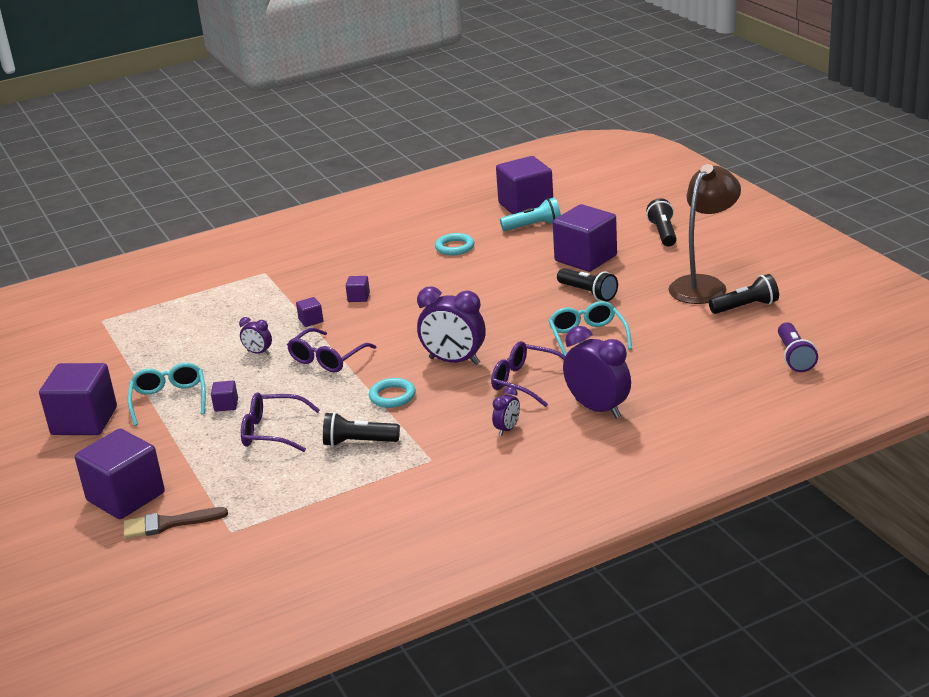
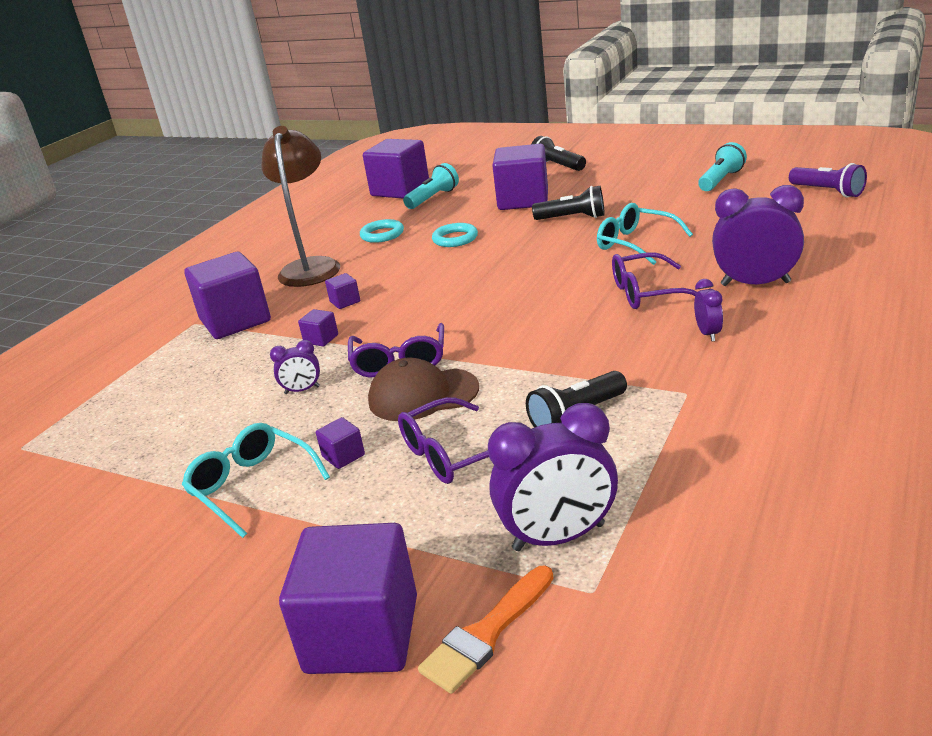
camera: 35 degrees left, 0 degrees up
(84, 421) = (149, 570): purple cube -> purple cube (235, 321)
(168, 524) = (486, 633): brown brush -> orange brush
(308, 388) = (423, 395): none -> brown cap
(392, 396) = (535, 360): turquoise ring -> turquoise ring (455, 239)
(454, 361) = (544, 307): purple clock -> purple clock (559, 537)
(703, 285) = (658, 180): brown lamp -> brown lamp (311, 267)
(745, 307) = (721, 180): black flashlight -> turquoise flashlight

